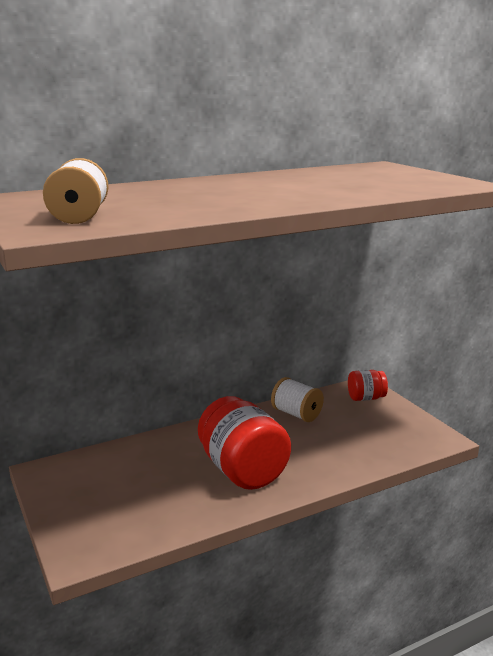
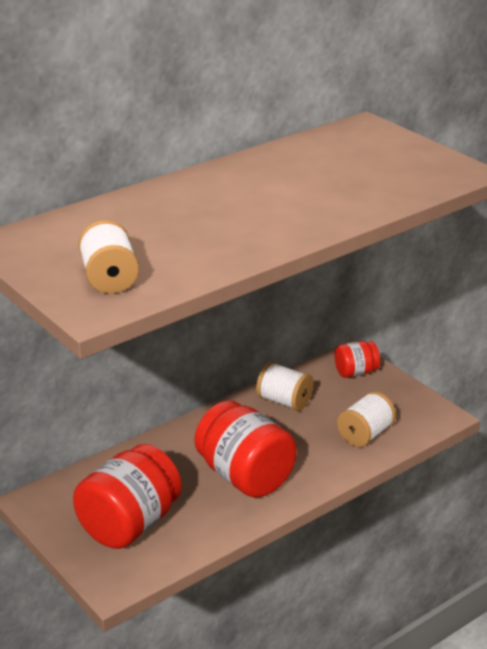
camera: 10 degrees left, 10 degrees up
(119, 501) = (129, 525): none -> red jar
(365, 446) = (365, 434): none -> white spool

